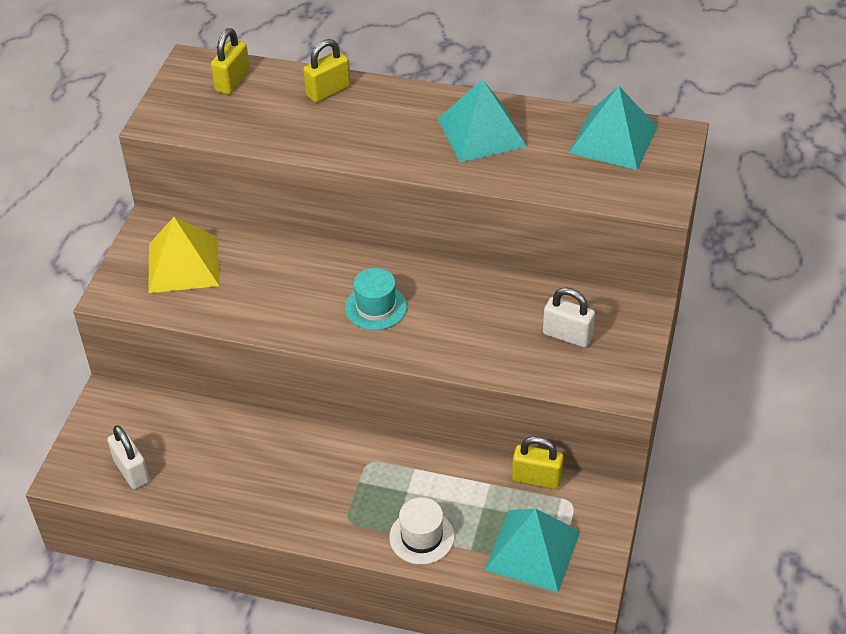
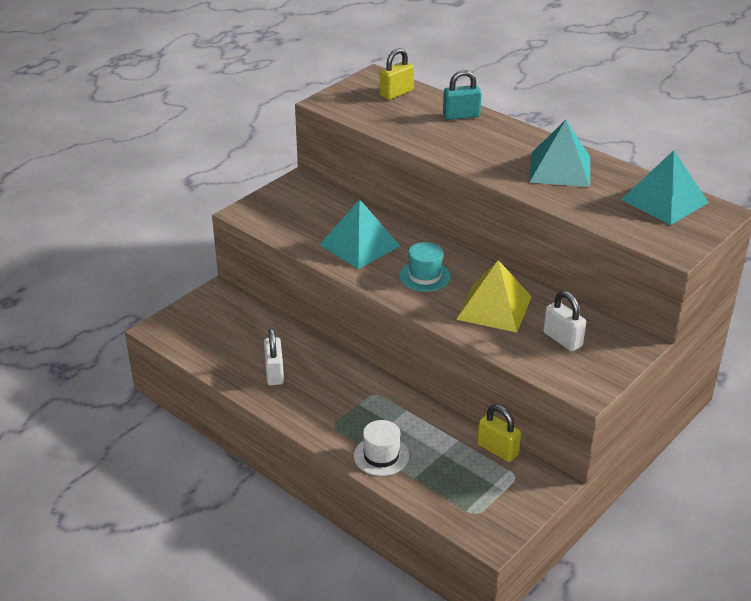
camera: 25 degrees right, 10 degrees down
(131, 471) = (203, 341): white padlock -> white padlock (274, 373)
(183, 264) = (305, 210): yellow pyramid -> yellow pyramid (494, 307)
(328, 91) = (461, 116): yellow padlock -> turquoise padlock
(533, 550) = (462, 496): turquoise pyramid -> turquoise pyramid (360, 245)

